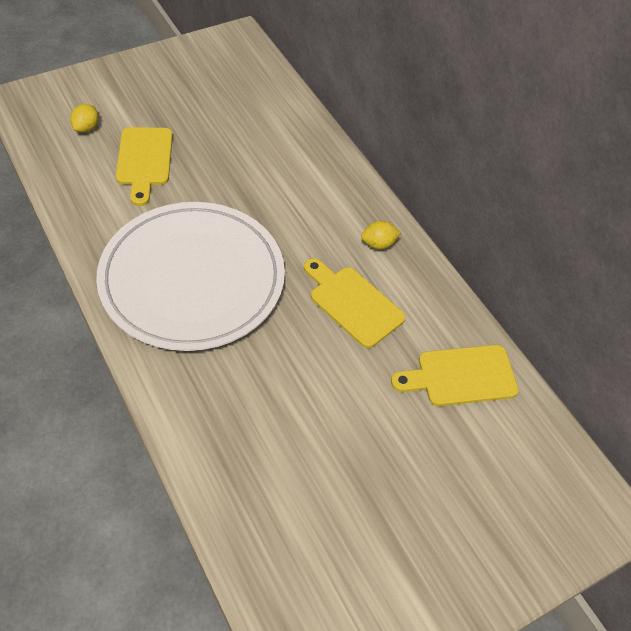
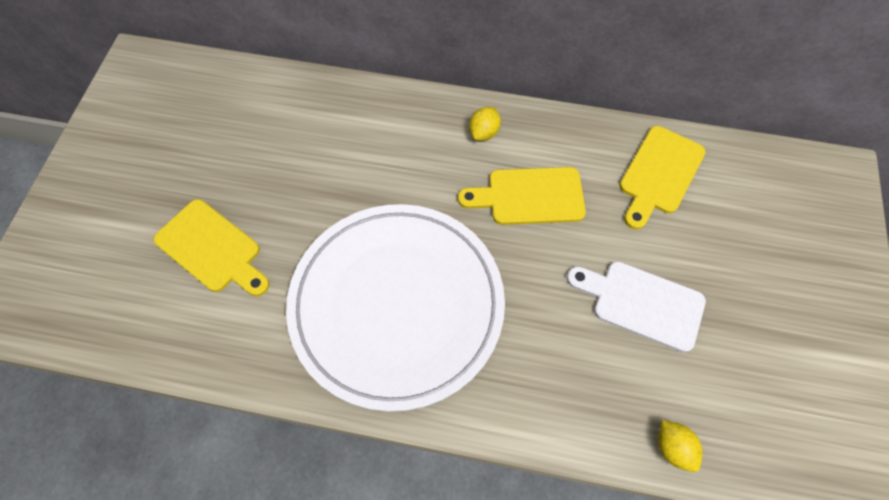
camera: 45 degrees left, 10 degrees up
(86, 128) = (113, 273): yellow lemon -> yellow lemon (672, 448)
(331, 428) = (641, 303): none -> white cutting board

